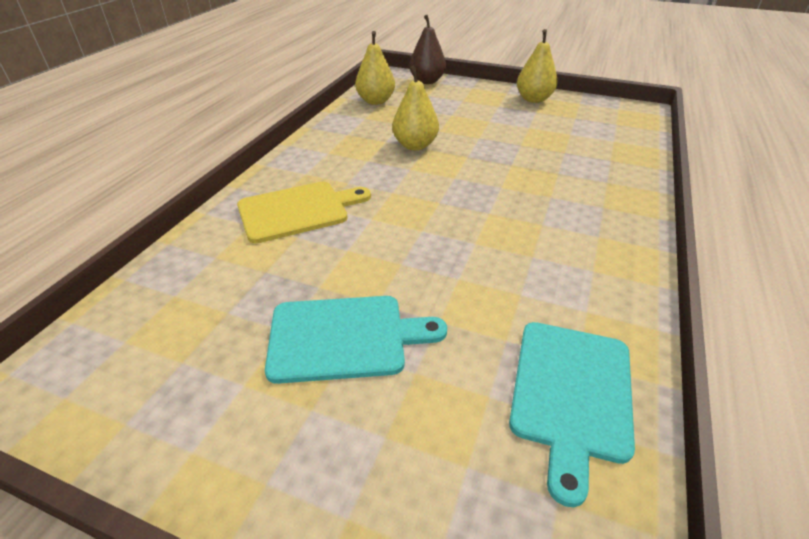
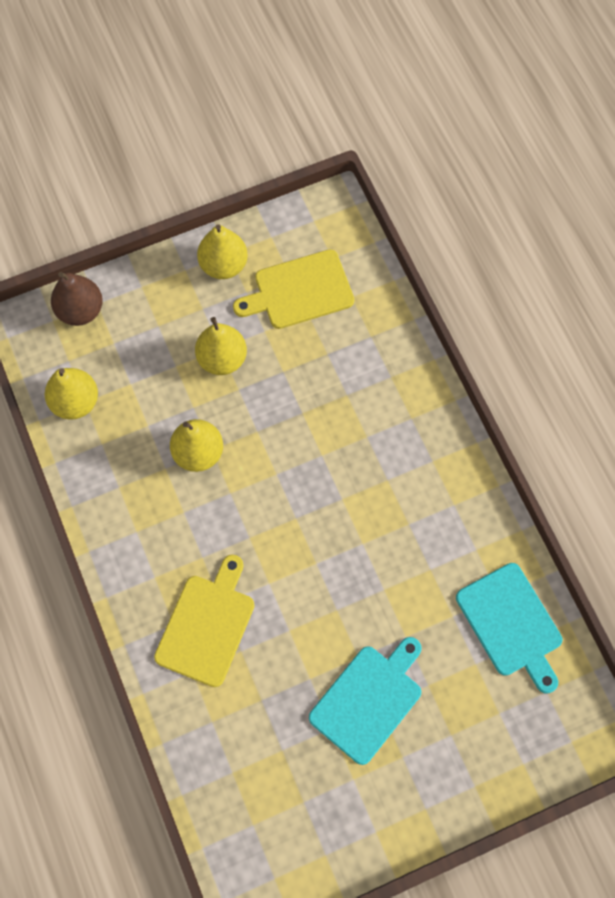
camera: 45 degrees left, 30 degrees up
(485, 124) = (222, 359): none -> yellow pear
(575, 124) = (299, 291): none -> yellow cutting board

